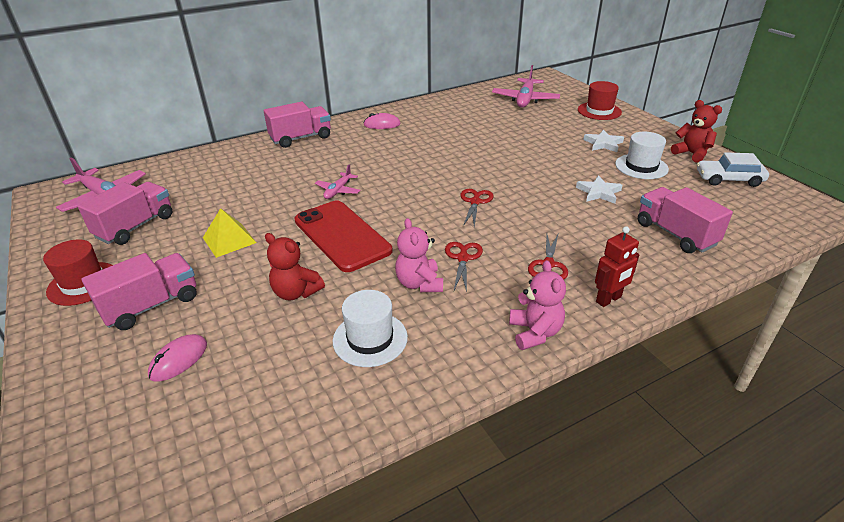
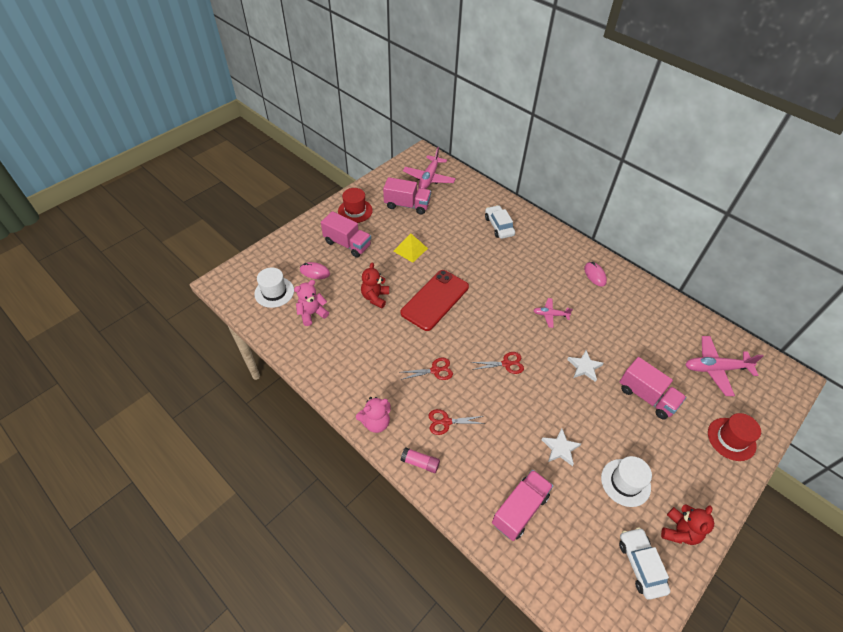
camera: 70 degrees right, 15 degrees up
(257, 163) = (499, 226): none -> white car
(301, 138) = (545, 235): pink truck -> pink truck (646, 396)
(338, 191) = (485, 281): pink plane -> pink plane (550, 315)
(370, 339) = (348, 342): white hat -> white hat (274, 292)
(419, 283) = (401, 353): pink teddy bear -> pink teddy bear (312, 313)
(603, 144) = (655, 447): white star -> white star (584, 367)
(609, 299) = (420, 463): red robot -> pink glue stick

